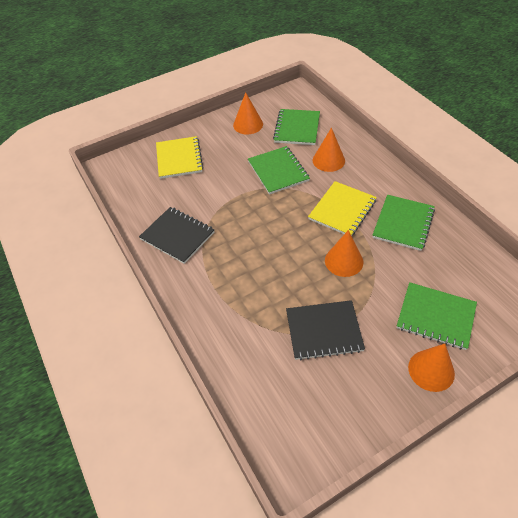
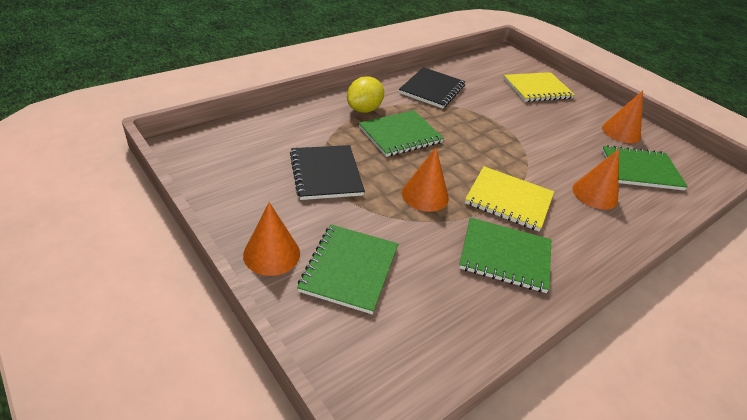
camera: 75 degrees right, 10 degrees down
(215, 296) = (364, 109): none -> yellow lemon
(278, 171) = (552, 152): green notebook -> green notebook (400, 135)

